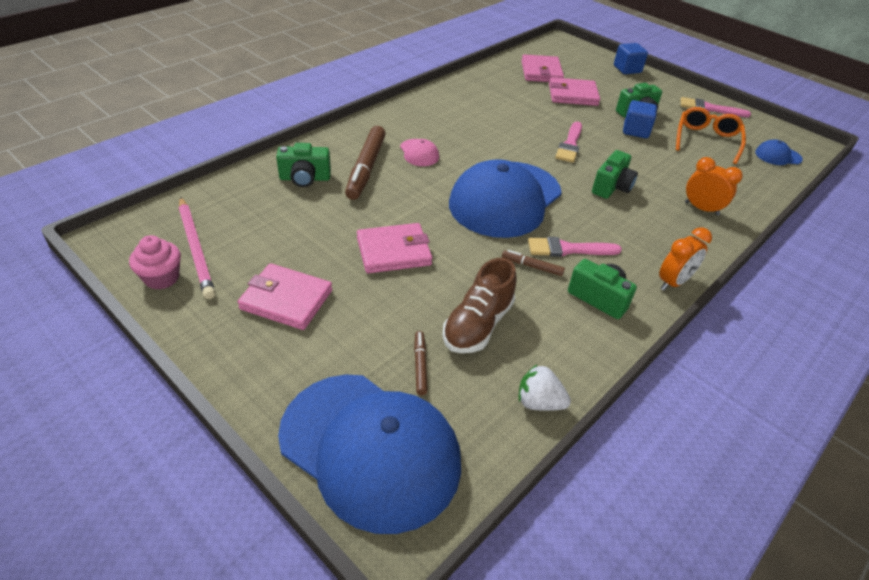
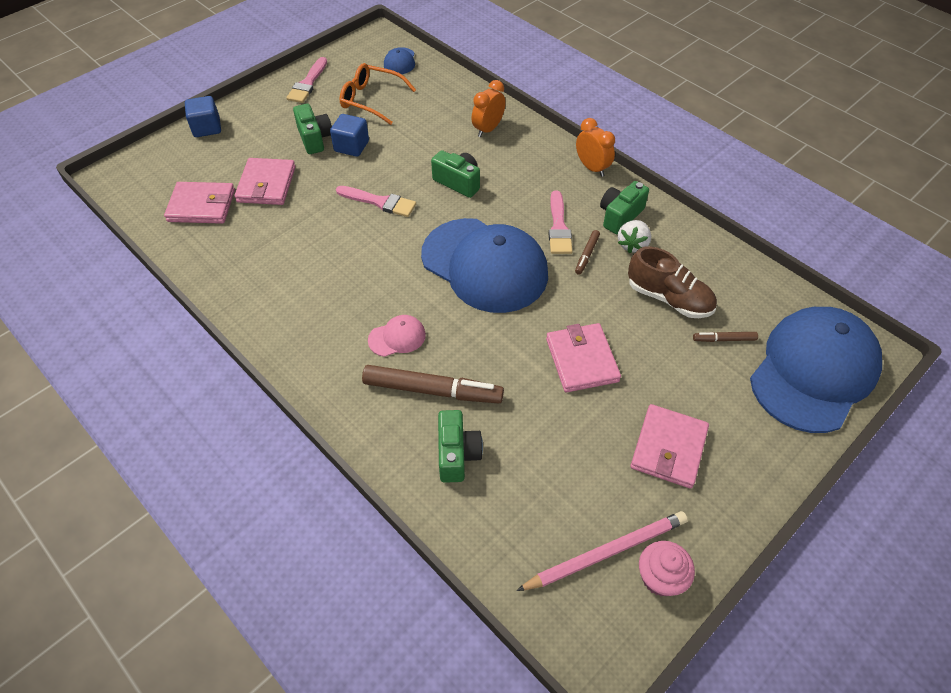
camera: 85 degrees left, 10 degrees up
(539, 402) = (740, 267): white strawberry -> white strawberry (632, 245)

